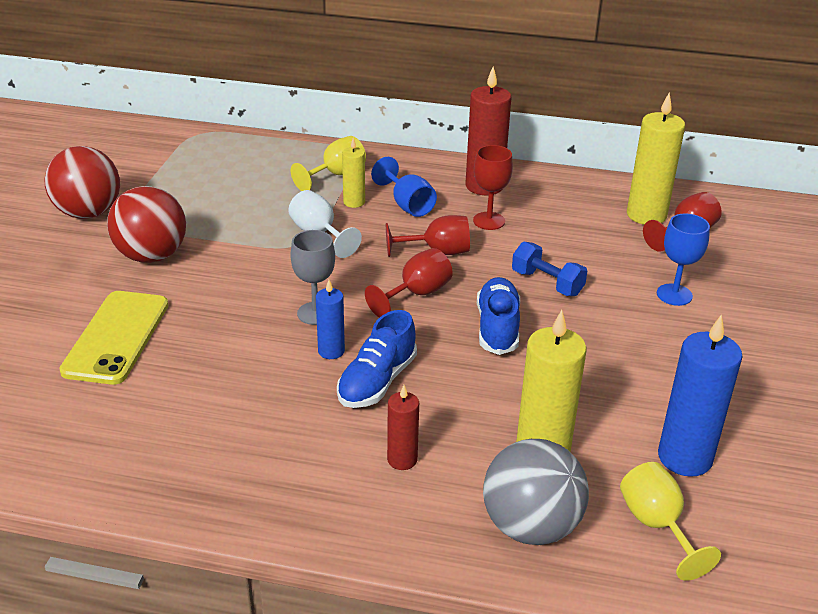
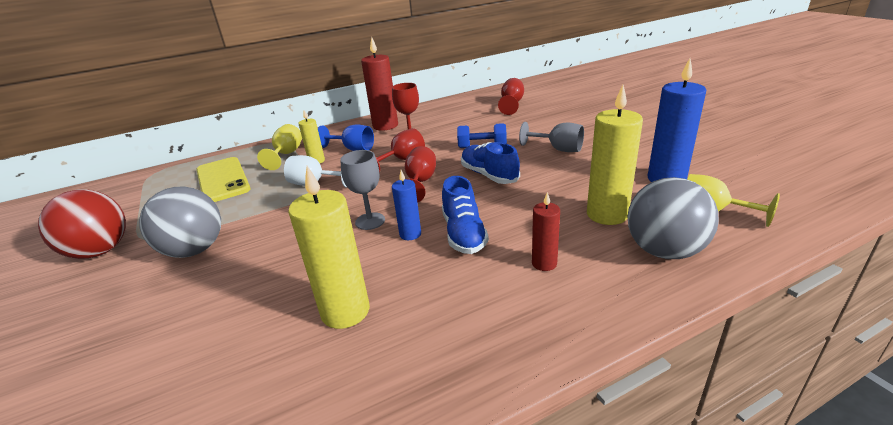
camera: 35 degrees left, 5 degrees down
(116, 337) = (224, 315): yellow phone -> yellow phone (222, 180)
(152, 256) = (194, 250): red ball -> grey ball
(629, 339) = (558, 149): none -> grey goblet
(646, 215) = (483, 105): yellow candle -> yellow candle (345, 311)
(674, 295) = (546, 125): blue goblet -> none

